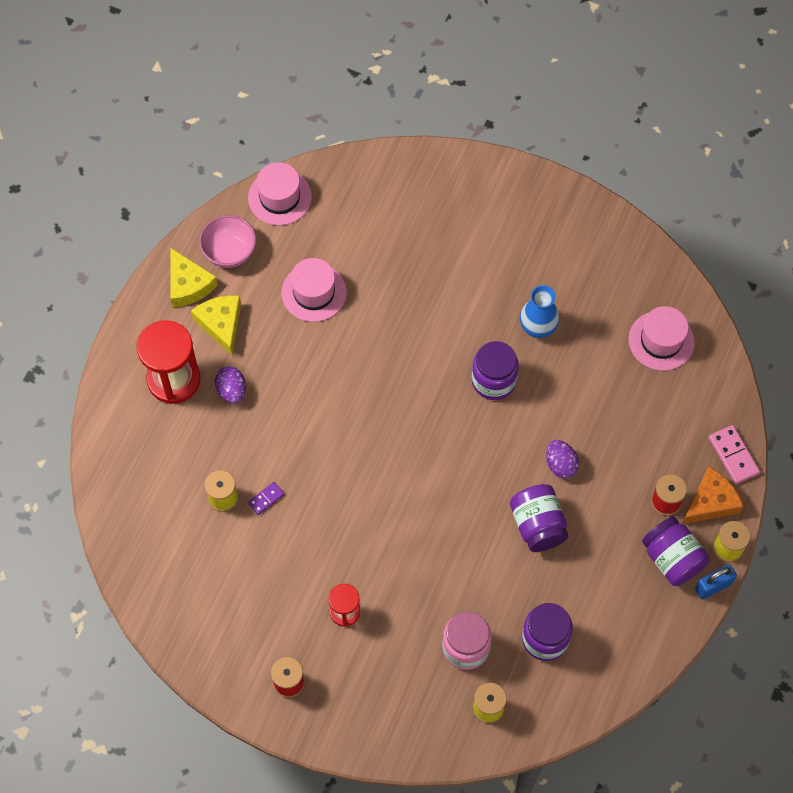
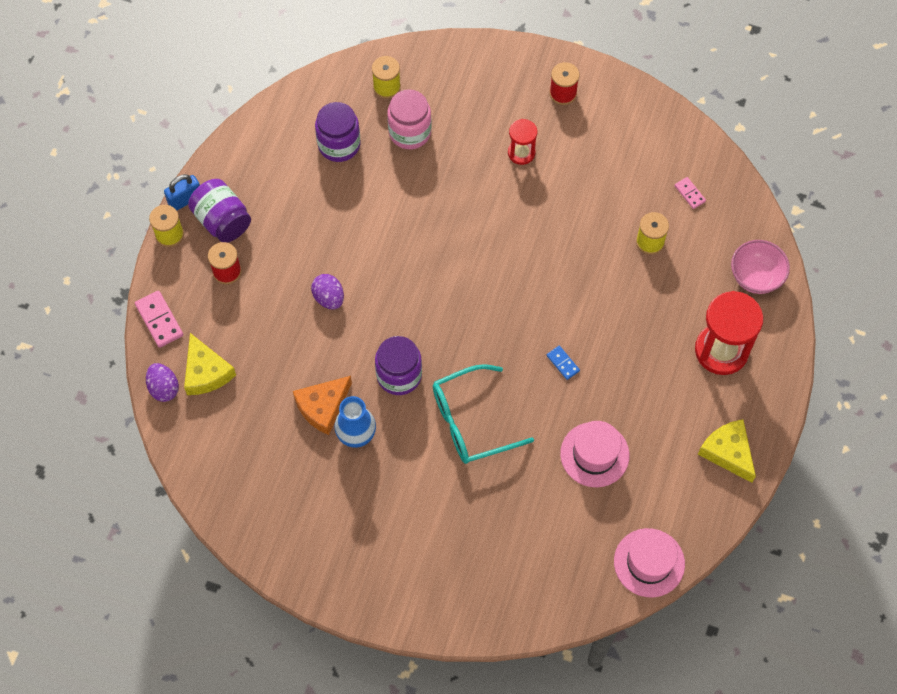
camera: 175 degrees right, 0 degrees up
(171, 548) = (689, 194): none -> pink domino
(221, 324) = (685, 412): yellow cheese -> yellow cheese (206, 372)
(229, 252) = (692, 492): pink bowl -> pink bowl (755, 277)
(232, 391) = (661, 344): purple egg -> purple egg (164, 388)
(266, 499) = (609, 244): purple domino -> none
(332, 379) = (562, 363): none -> blue domino
(426, 332) = (472, 421): none -> turquoise glasses
(538, 525) = (349, 240): purple jar -> none
(661, 340) = (227, 432): pink hat -> none
(711, 502) = (183, 274): orange cheese -> orange cheese (322, 407)

